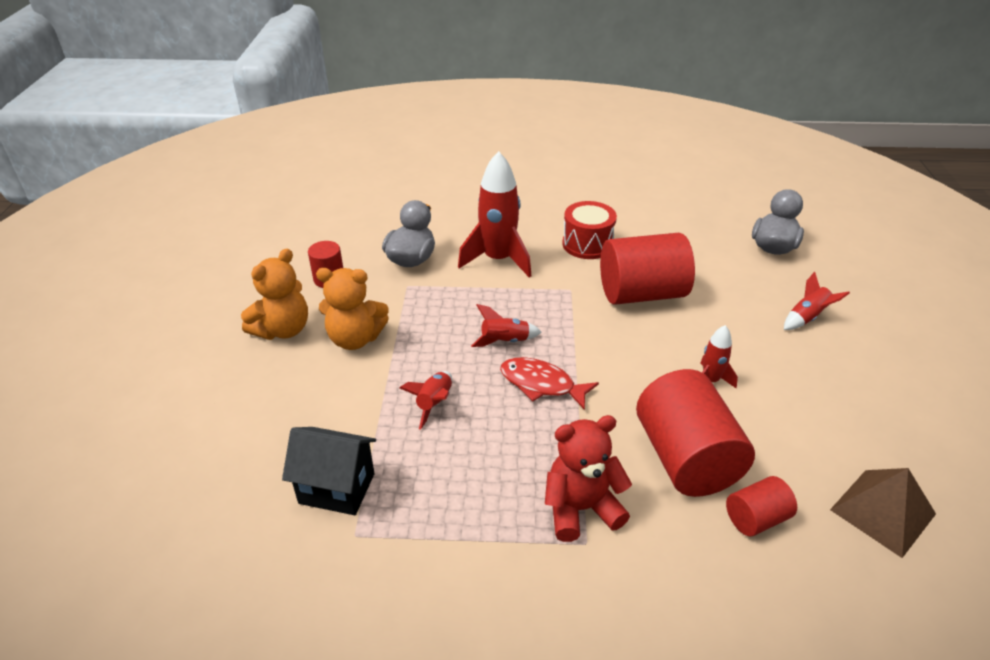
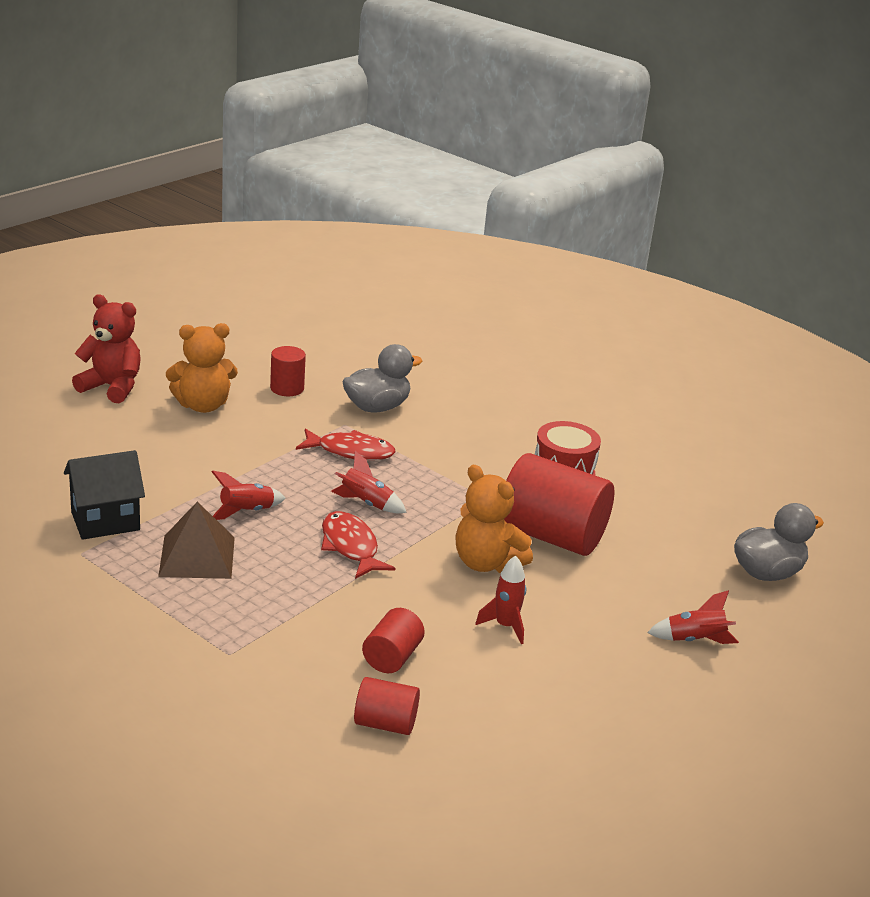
camera: 35 degrees right, 10 degrees down
(337, 488) = (105, 521): black house -> black house turned 75 degrees counterclockwise
(355, 339) = (248, 439): orange teddy bear -> orange teddy bear (486, 563)
(440, 305) = (351, 451): none -> red fish
(498, 260) = (455, 444): red rocket -> none
(581, 508) = (256, 634): red teddy bear -> red teddy bear (112, 387)
(685, 458) = (392, 657): red cylinder -> red cylinder, size x0.50
(882, 511) = (505, 789): brown pyramid -> brown pyramid (197, 556)

